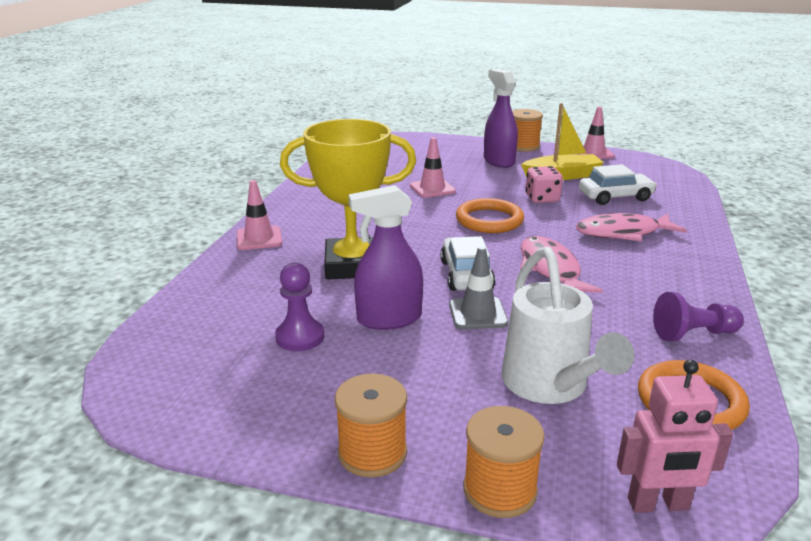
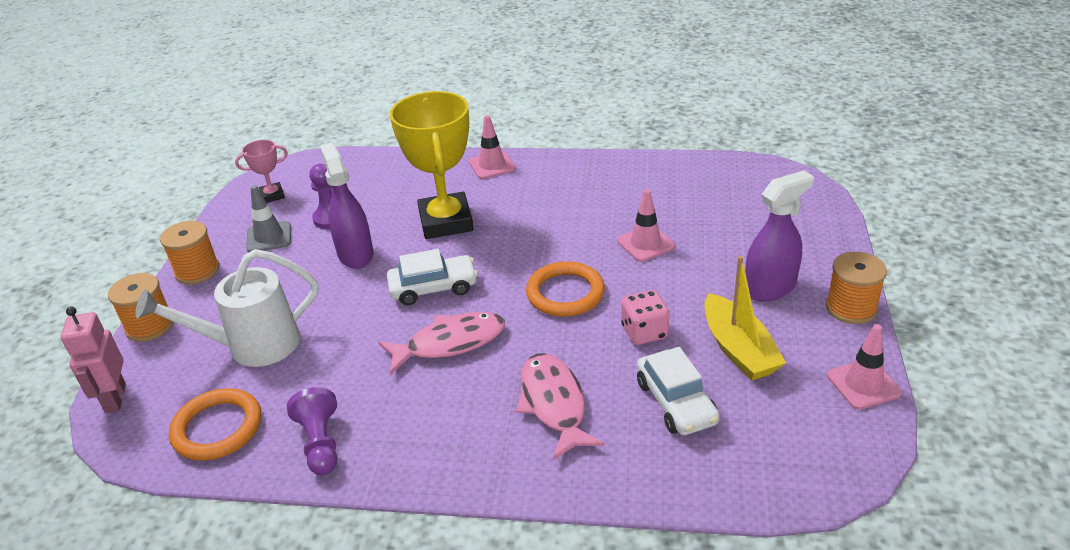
camera: 85 degrees right, 10 degrees up
(203, 390) = (272, 195): none -> pink trophy
(478, 314) = (362, 300): grey traffic cone -> grey traffic cone (269, 237)

